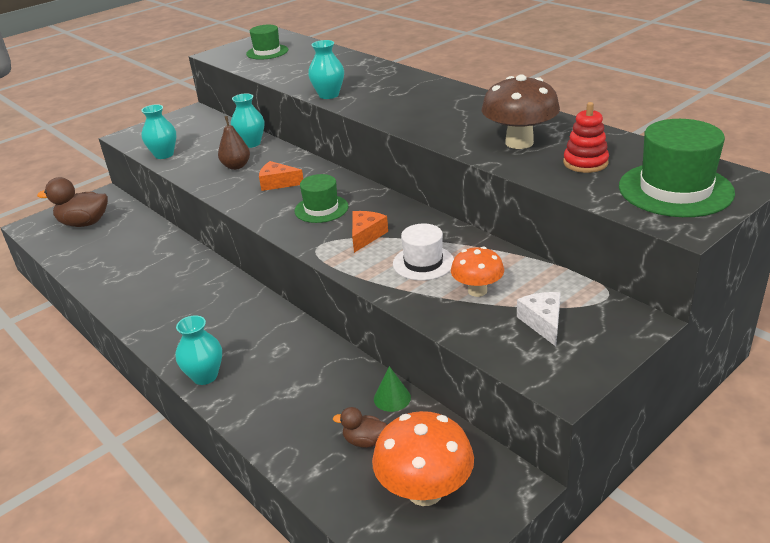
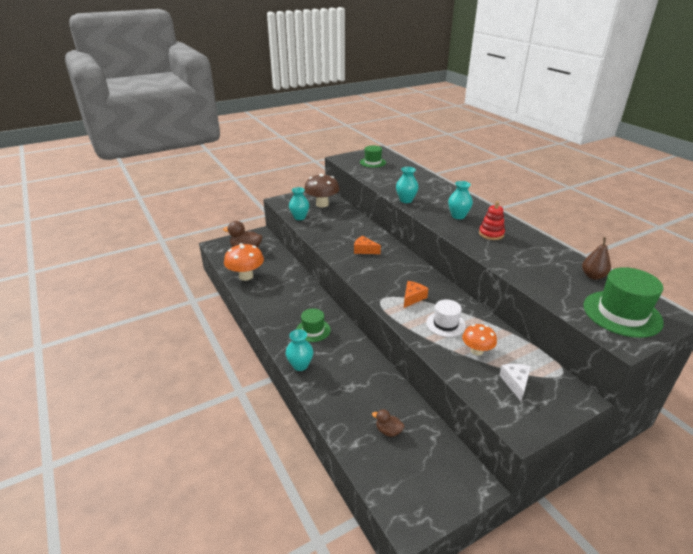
camera: 10 degrees right, 0 degrees up
(236, 166) = (341, 233): brown pear -> brown pear (593, 276)
(251, 143) = (352, 219): turquoise vase -> turquoise vase (458, 216)
(321, 209) = (388, 273): green hat -> green hat (313, 330)
(392, 398) = (410, 406): green cone -> none
(425, 491) = (420, 474): orange mushroom -> orange mushroom (246, 276)
(519, 142) = (522, 258): brown mushroom -> brown mushroom (322, 204)
(585, 163) = (564, 281): red stacking toy -> red stacking toy (491, 234)

